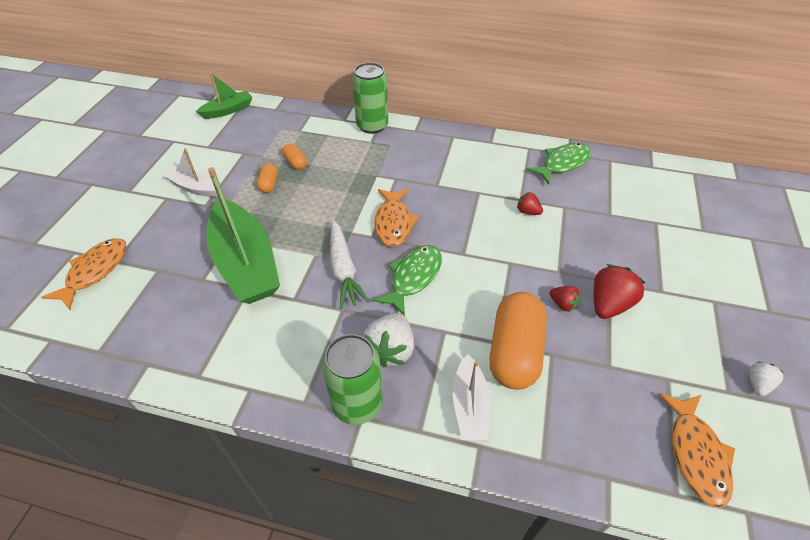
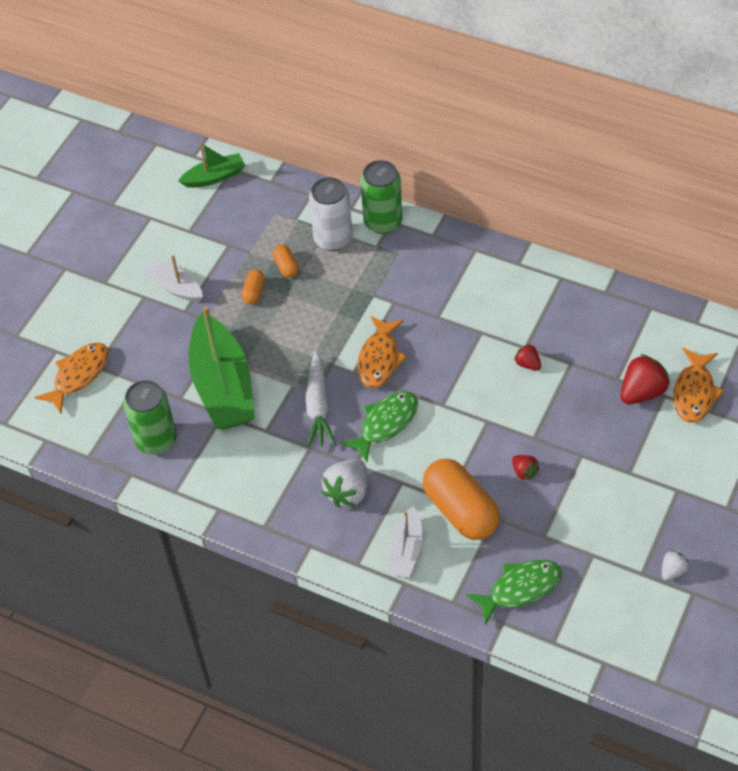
camera: 15 degrees right, 5 degrees up
(333, 140) = (333, 239): none -> white can
(357, 403) = (309, 534): green can -> green can (156, 440)
(514, 352) = (461, 510): orange capsule -> orange capsule turned 60 degrees counterclockwise
(562, 164) = (592, 305): green fish -> green fish (520, 589)
(609, 304) = (570, 478): red strawberry -> red strawberry (642, 392)
(695, 454) = (584, 616): orange fish -> orange fish (694, 392)

